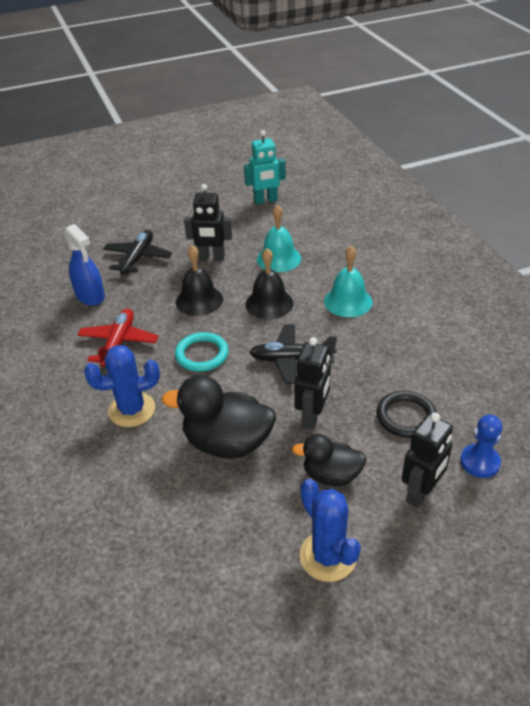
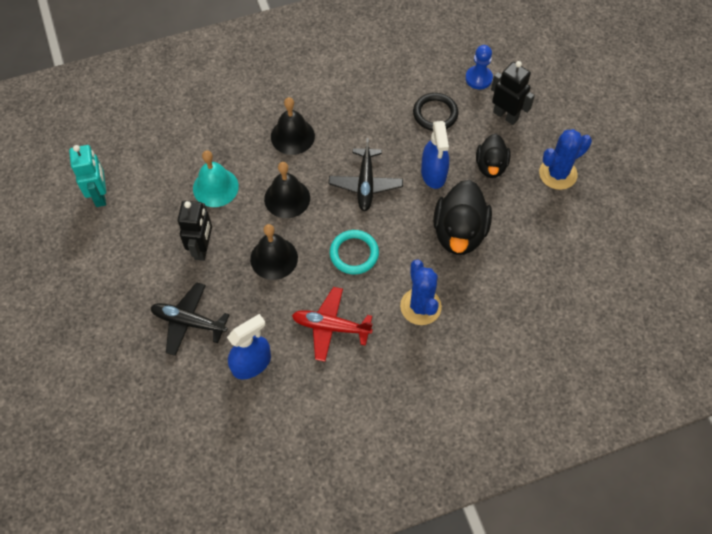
camera: 90 degrees left, 20 degrees up
(312, 417) = (433, 173): black robot -> blue spray bottle
(348, 301) = (292, 136): turquoise bell -> black bell

